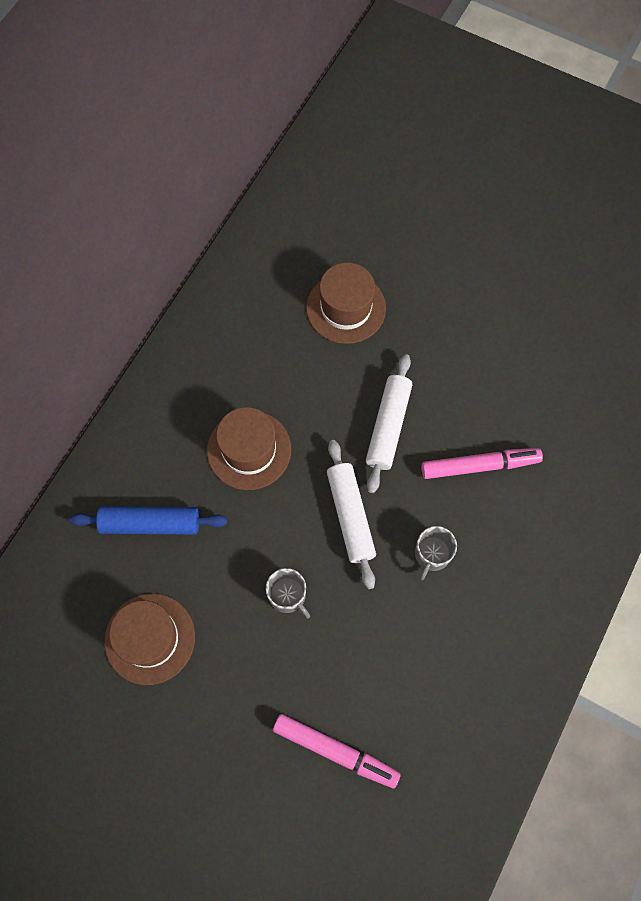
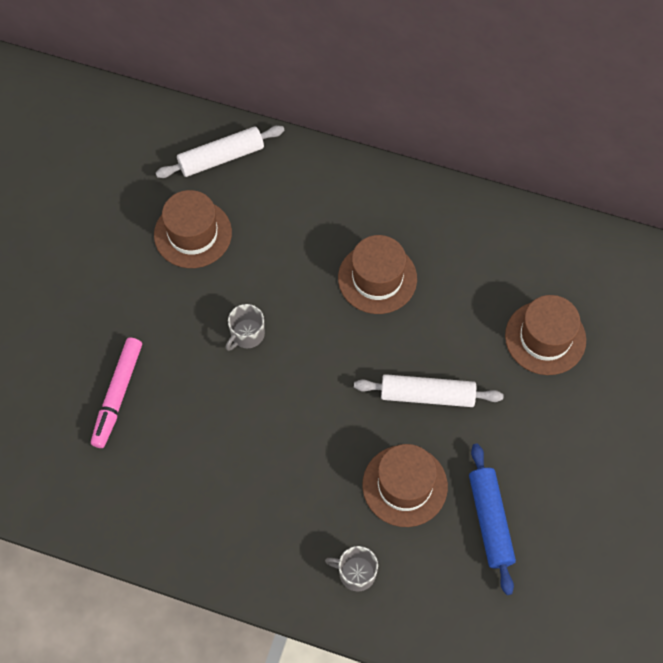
camera: 80 degrees right, 5 degrees down
(150, 523) = (293, 213): blue rolling pin -> blue rolling pin (490, 521)
(350, 516) = (330, 375): white rolling pin -> white rolling pin (221, 158)
(432, 554) = (306, 452): grey mug -> grey mug (356, 573)
(479, 465) = (405, 485): pink marker -> brown hat

